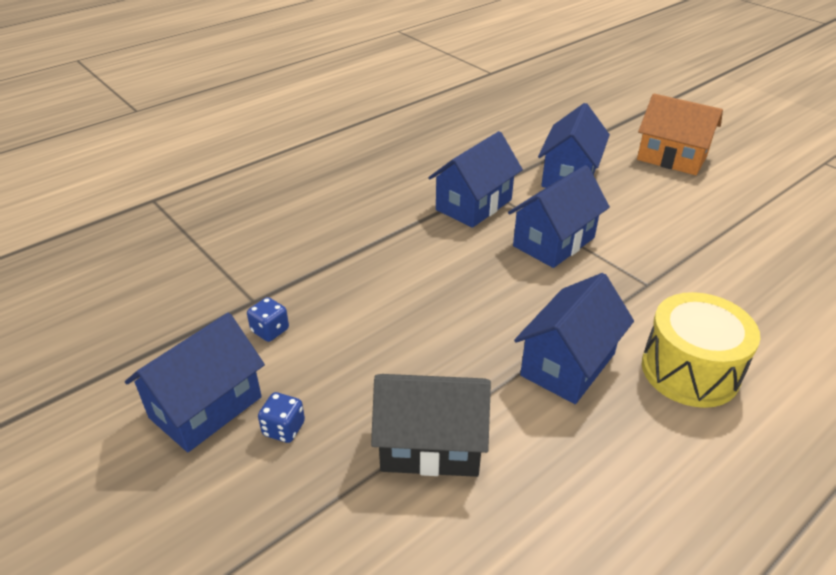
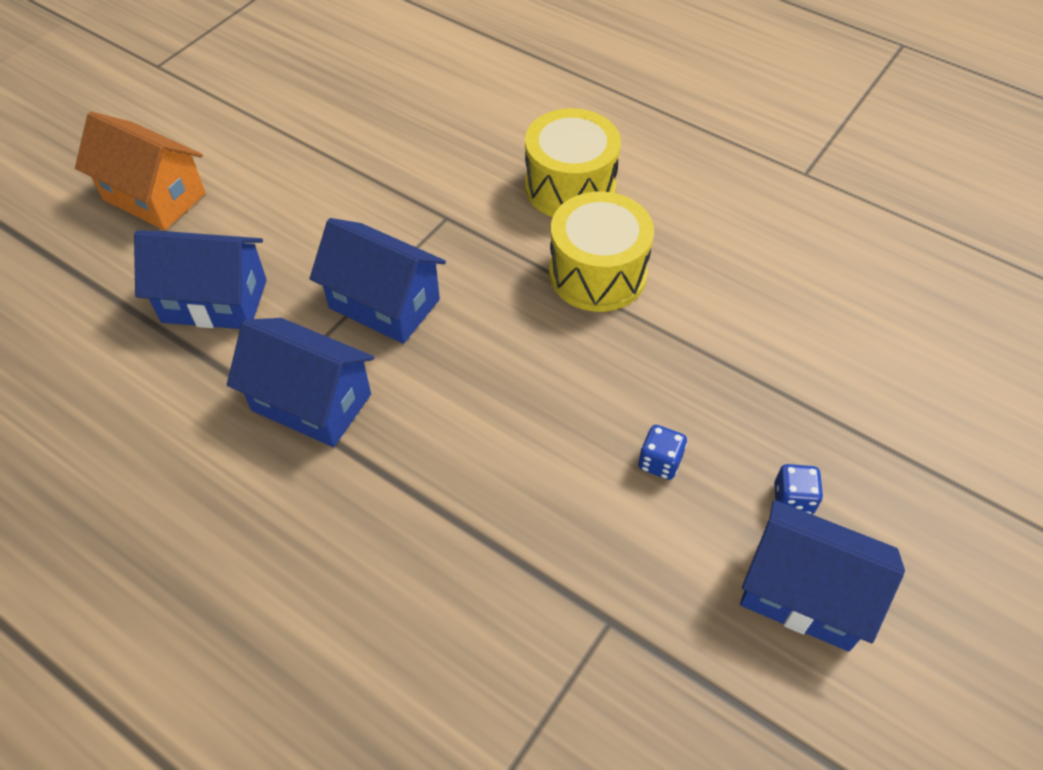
camera: 105 degrees left, 15 degrees up
(270, 330) = (657, 574): blue dice -> blue dice (659, 462)
(430, 445) = (749, 365): black house -> none
(568, 364) = (597, 273): blue house -> yellow drum
(671, 158) = (154, 197): orange house -> orange house turned 75 degrees counterclockwise

